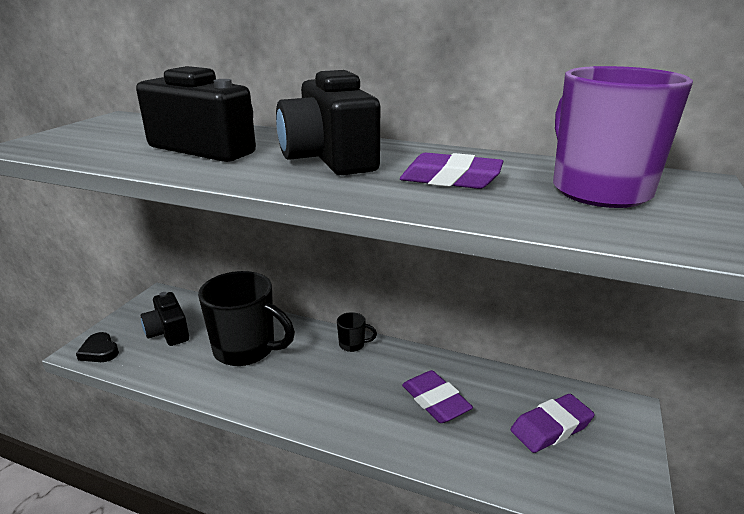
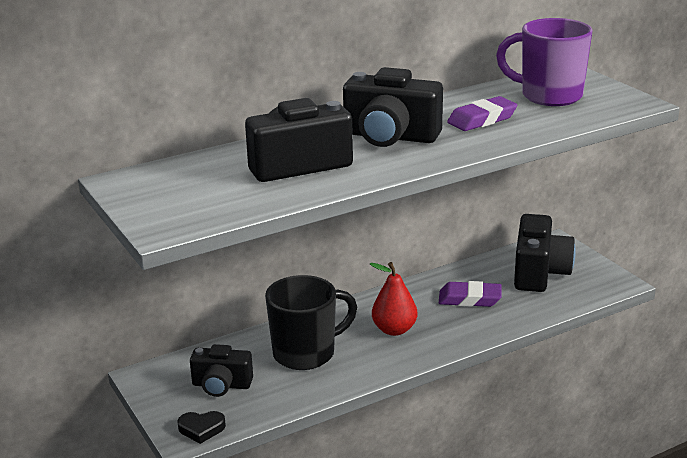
camera: 50 degrees left, 0 degrees up
(329, 379) = (394, 330): none -> red pear
(352, 345) = (366, 305): black mug -> none
(551, 427) = (539, 273): purple eraser -> black camera

